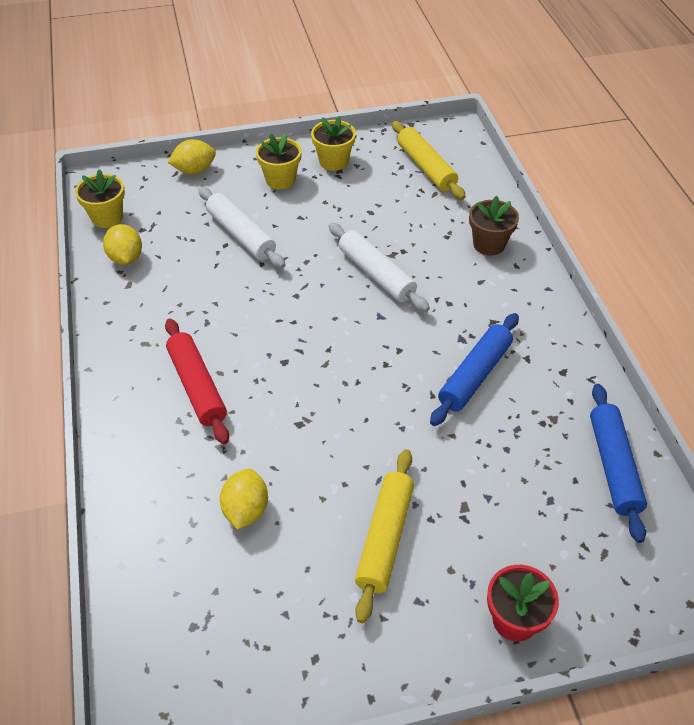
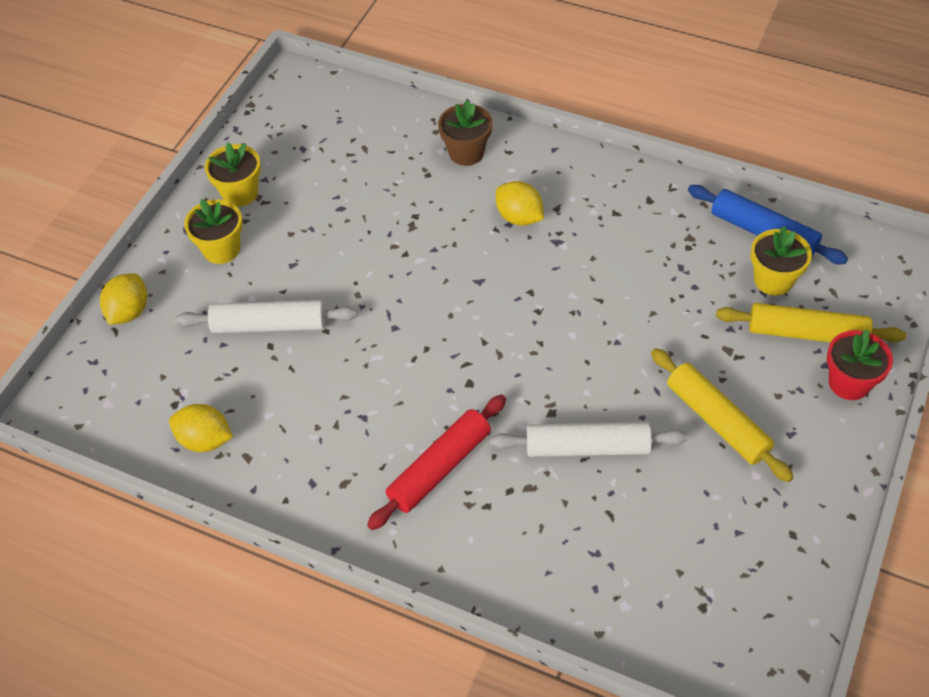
camera: 50 degrees left, 5 degrees up
(107, 217) = (122, 426): yellow flower pot -> yellow flower pot (773, 280)
(197, 386) = (440, 468): red rolling pin -> red rolling pin turned 60 degrees counterclockwise
(246, 510) = (613, 504): yellow lemon -> yellow lemon (519, 217)
(376, 274) = (425, 253): white rolling pin -> white rolling pin (587, 447)
(426, 167) = (323, 132): yellow rolling pin -> yellow rolling pin (806, 333)
(475, 375) = (604, 258): blue rolling pin -> none

